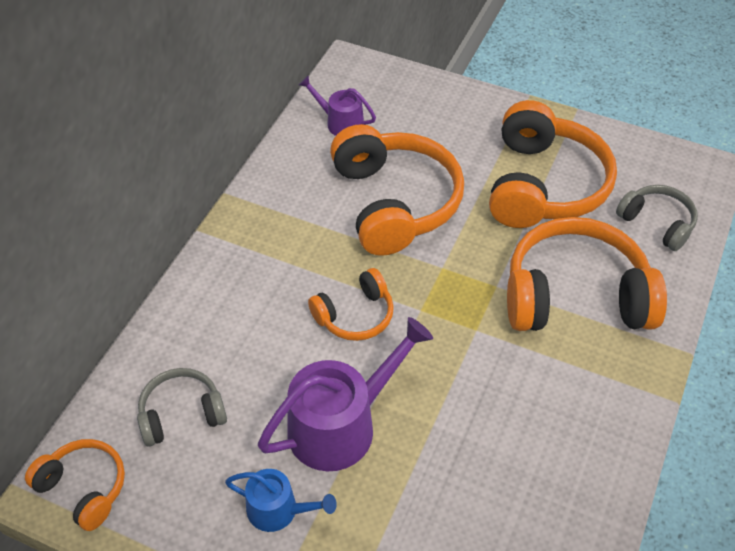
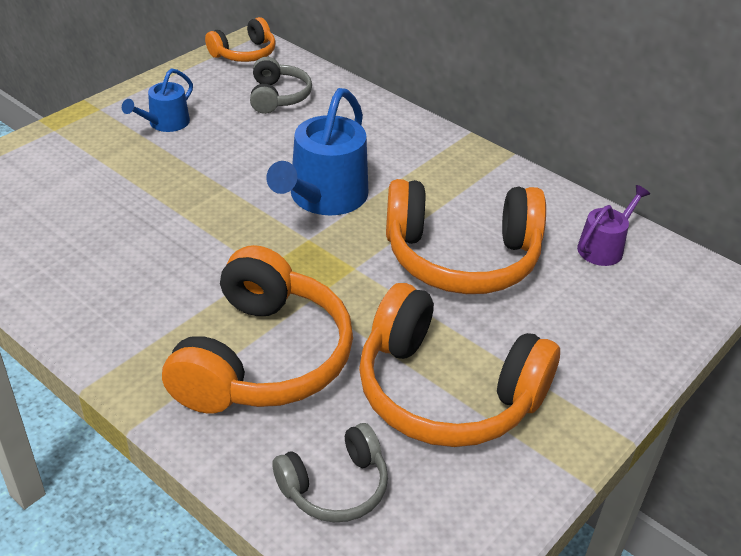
camera: 105 degrees right, 10 degrees down
(341, 425) = (215, 165): purple watering can -> none
(355, 315) = (324, 197): orange headphones -> blue watering can

